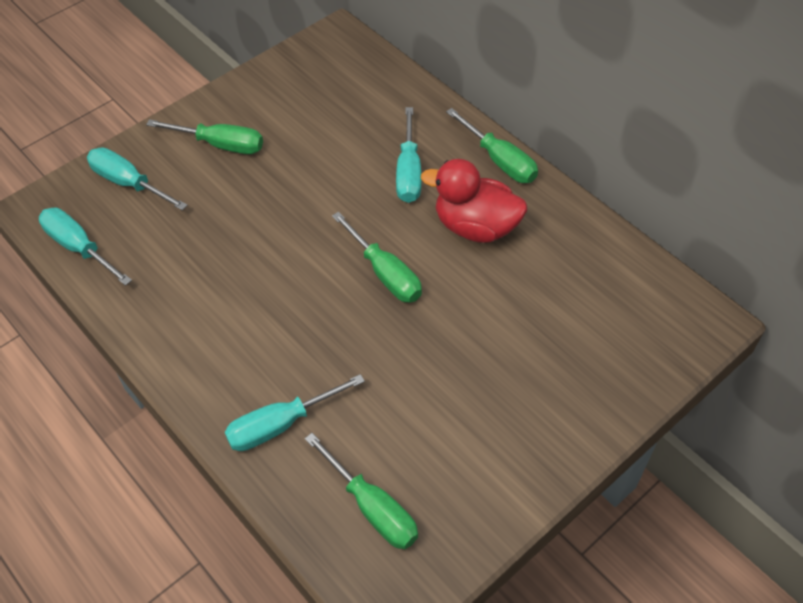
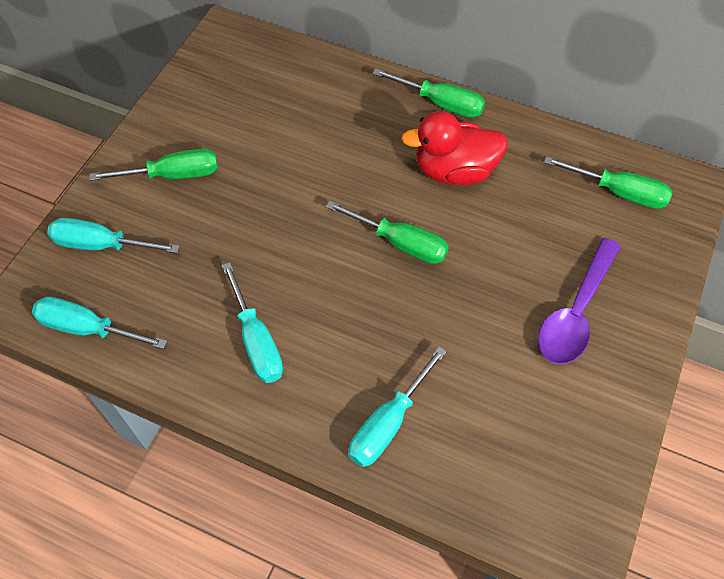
camera: 25 degrees left, 5 degrees up
(372, 507) = (514, 465): green screwdriver -> green screwdriver (618, 192)
(408, 172) = (366, 141): turquoise screwdriver -> turquoise screwdriver (256, 340)
(514, 397) = (576, 312): none -> purple spoon

